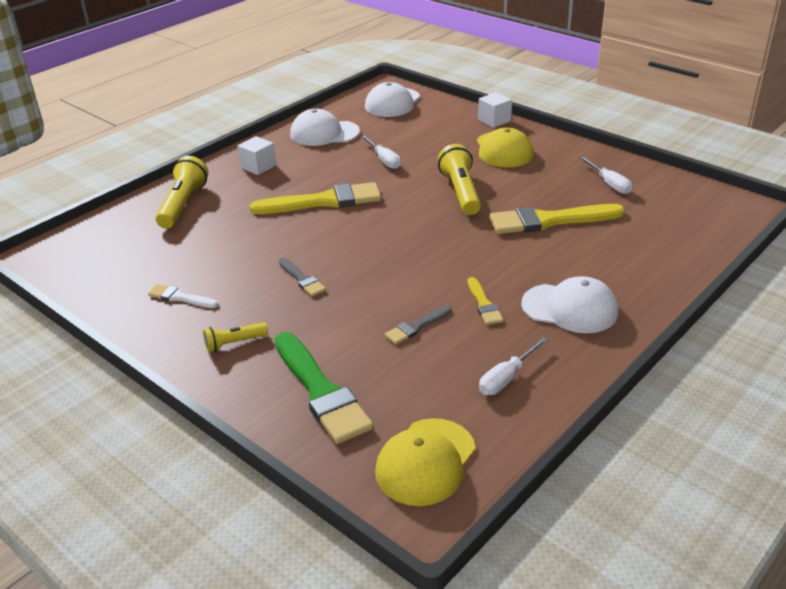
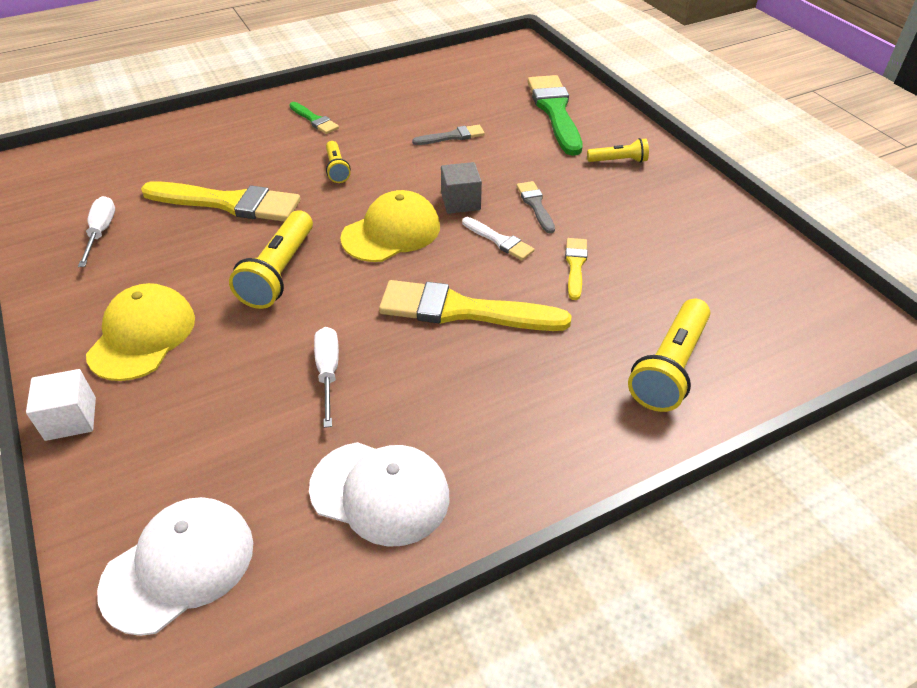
camera: 160 degrees left, 10 degrees up
(180, 297) = (671, 218): white brush -> white brush (499, 240)
(258, 167) = (534, 425): white cube -> none
(367, 266) = (460, 202): none -> grey cube
(425, 462) = (502, 63): yellow cap -> yellow cap (391, 232)
(484, 304) = (380, 140): yellow brush -> yellow brush (575, 265)
(495, 266) = (337, 169): none -> yellow flashlight
(506, 378) = (412, 89): white screwdriver -> none
(570, 308) = (314, 120): white cap -> green brush

